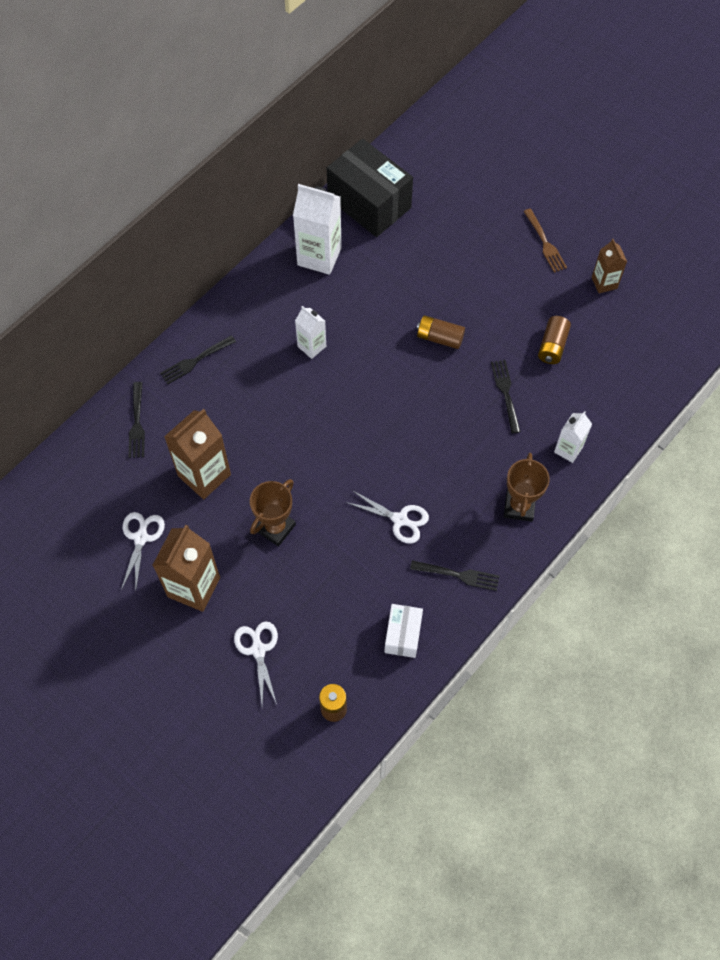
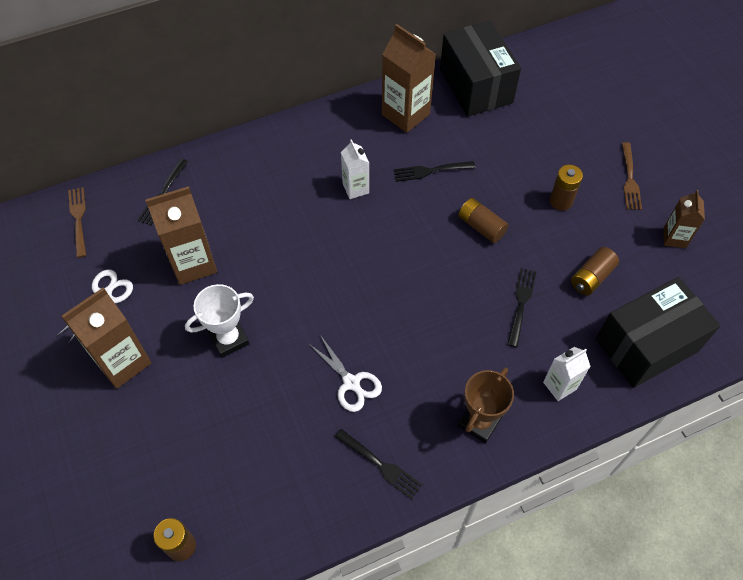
camera: 25 degrees right, 5 degrees down
(72, 479) = (79, 219): none -> brown fork
(196, 360) = (245, 161): black fork -> black fork (431, 171)
(258, 649) = (145, 449): white scissors -> none
(275, 528) = (229, 339): brown trophy -> white trophy
(319, 256) = (405, 114): white carton -> brown carton
(403, 635) = (291, 501): white box -> none
(496, 287) = (561, 201): none -> brown battery
(621, 386) = (646, 345): none -> black box

